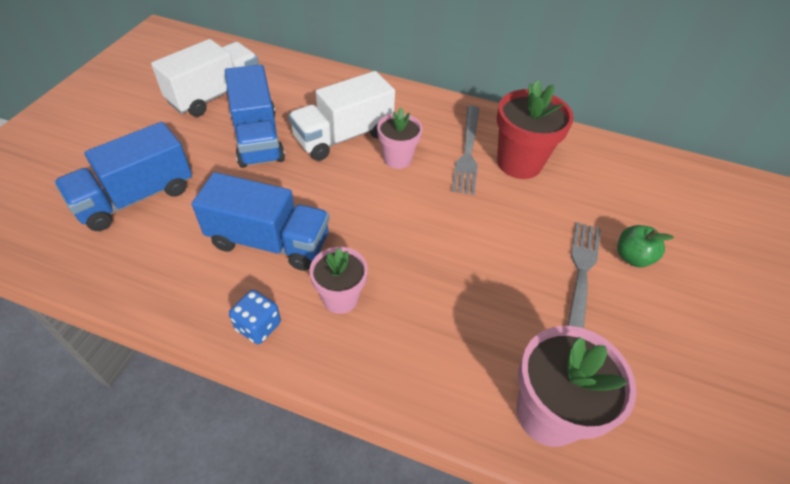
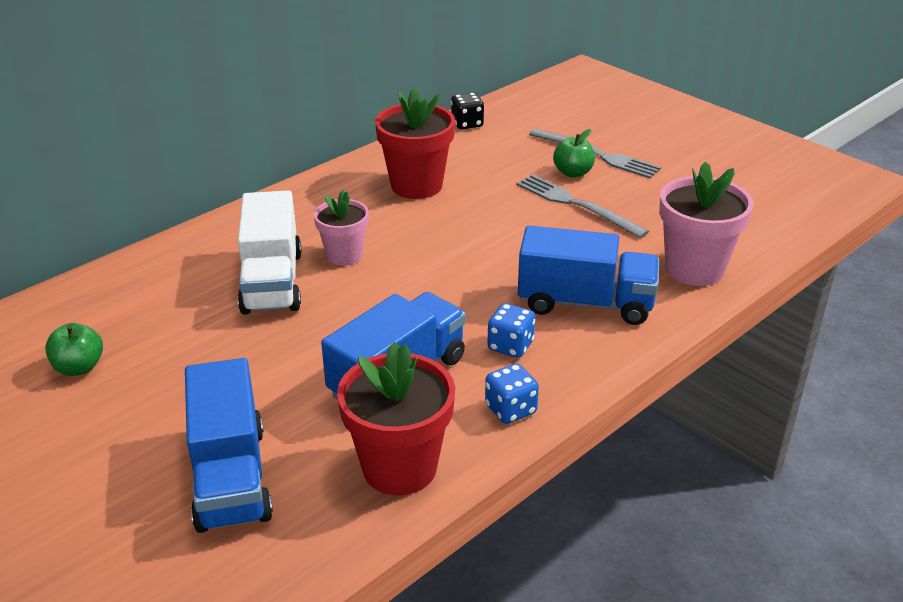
camera: 60 degrees left, 15 degrees down
(168, 280) = (399, 468): none -> red flower pot
(215, 95) = (79, 367): white truck -> green apple
(257, 138) = (211, 348): blue truck -> blue truck (585, 303)
(340, 298) = (510, 346): pink flower pot -> blue dice
(467, 151) = (373, 209): grey fork -> grey fork (597, 155)
(639, 159) = (467, 124): none -> black dice

